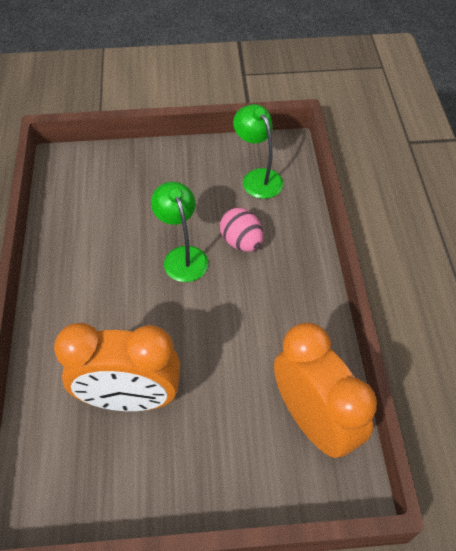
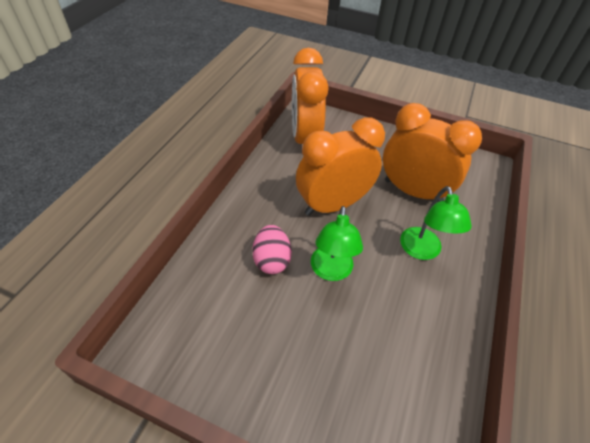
camera: 155 degrees left, 5 degrees down
(217, 329) = (333, 205): none -> orange clock
(257, 177) = (205, 322): green lamp -> green lamp (422, 251)

